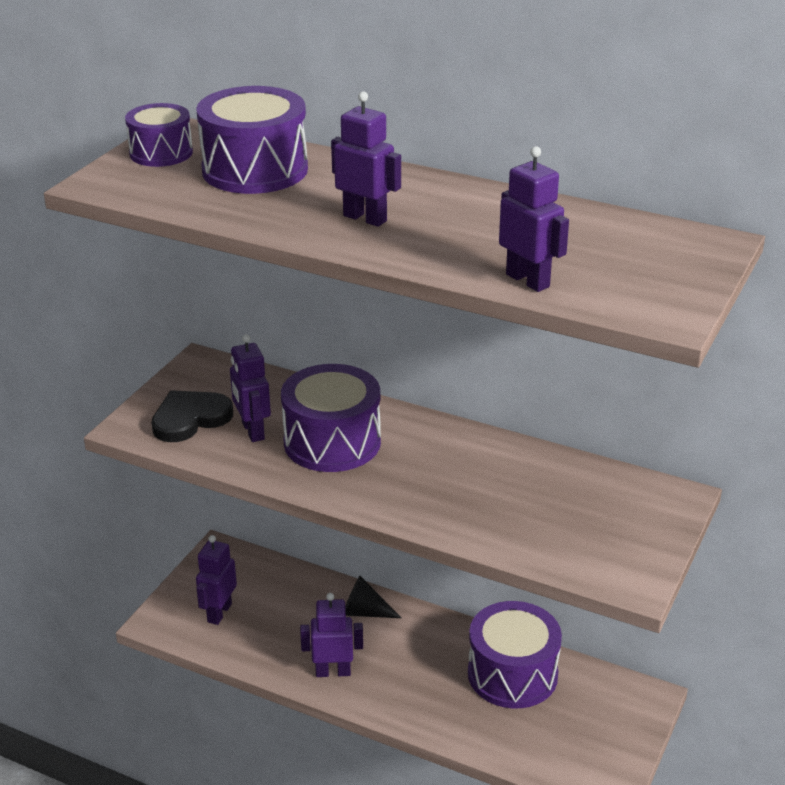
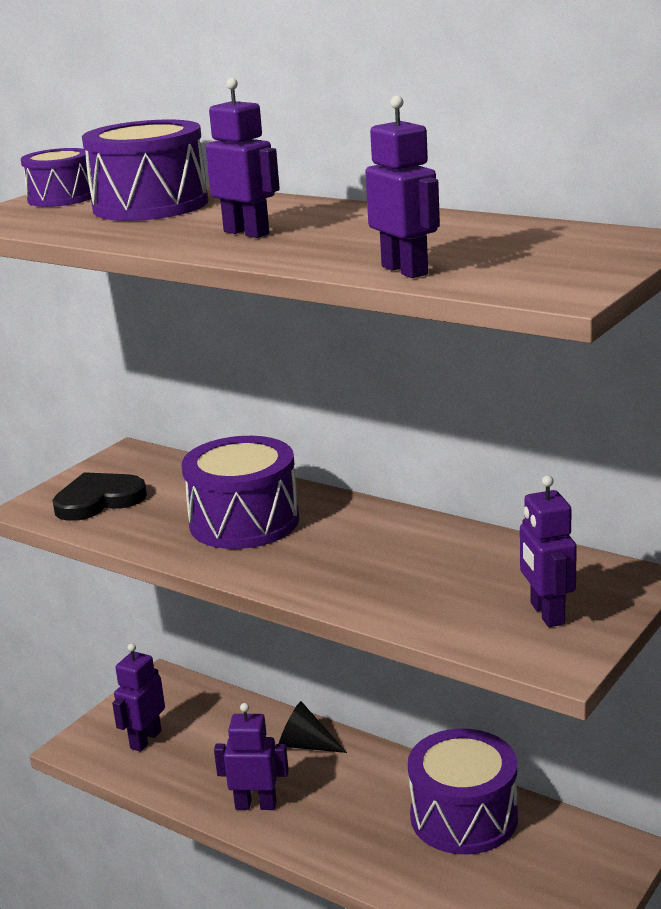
camera: 10 degrees right, 10 degrees down
(252, 431) = (161, 511): purple robot -> purple robot (546, 614)

